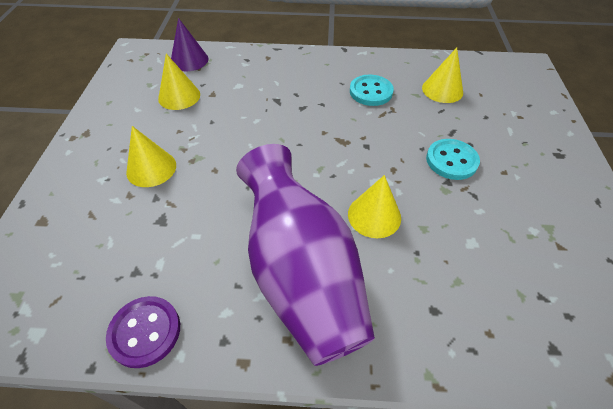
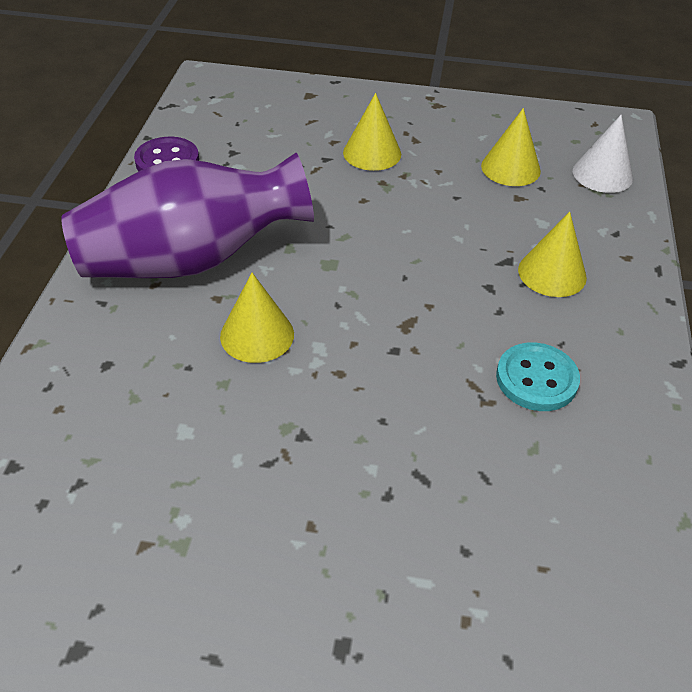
camera: 95 degrees right, 5 degrees down
(189, 60) = (602, 174): purple cone -> white cone
(442, 90) = (551, 496): yellow cone -> yellow cone (552, 273)
(451, 160) = (348, 453): turquoise button -> none

